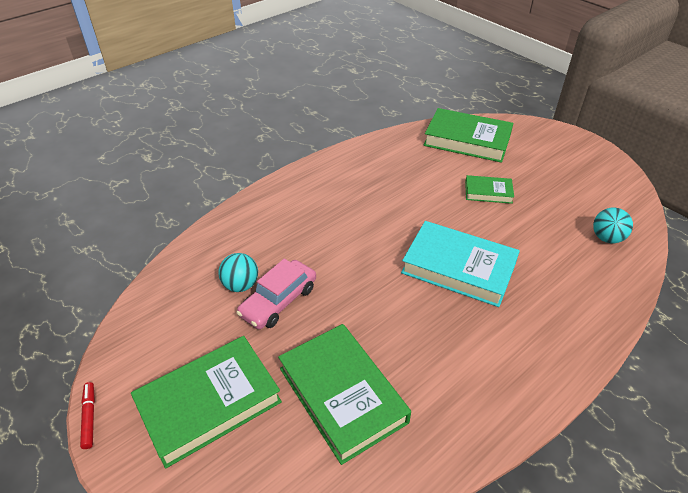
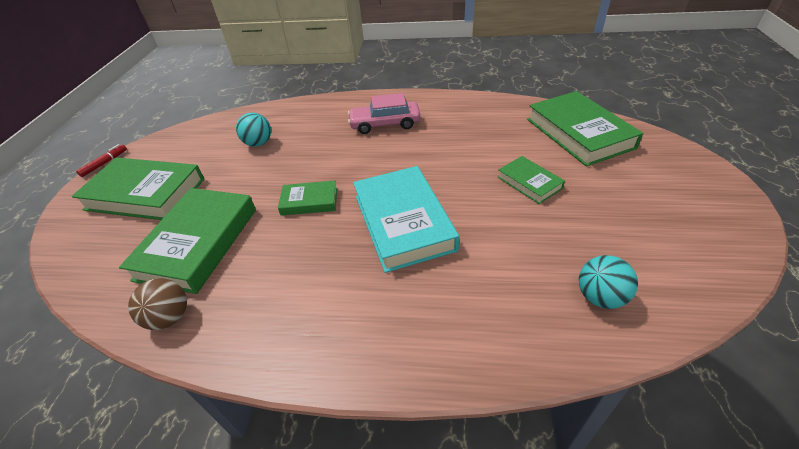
camera: 50 degrees right, 0 degrees up
(278, 301) = (260, 165): pink car -> pink car (385, 124)
(373, 300) = (309, 201): none -> green book
(419, 453) = (170, 317): none -> brown ball

